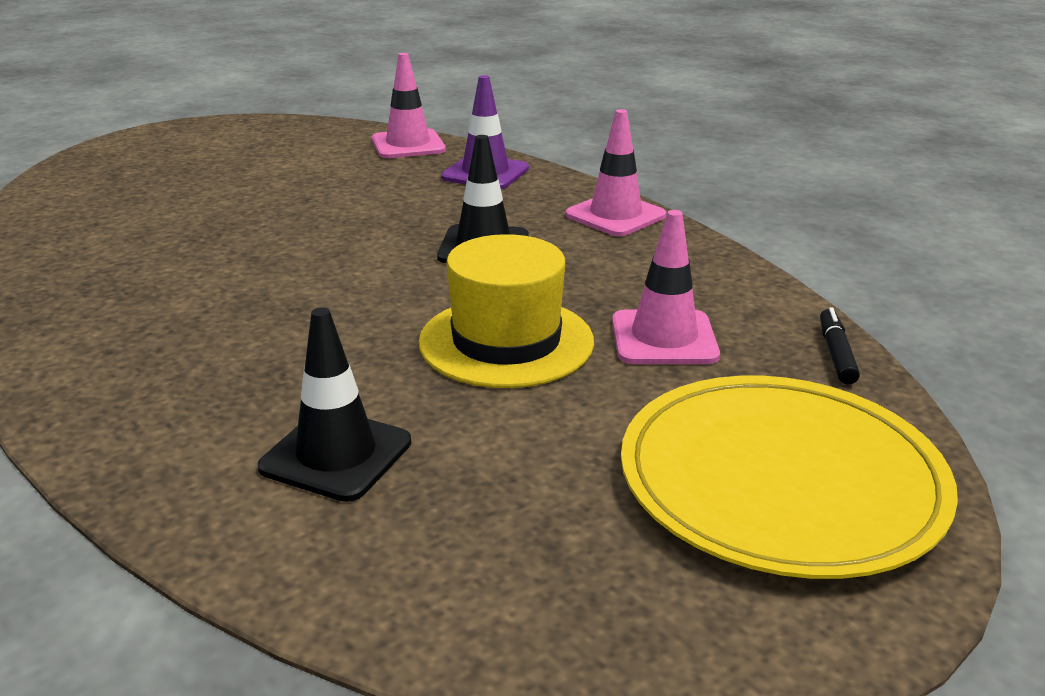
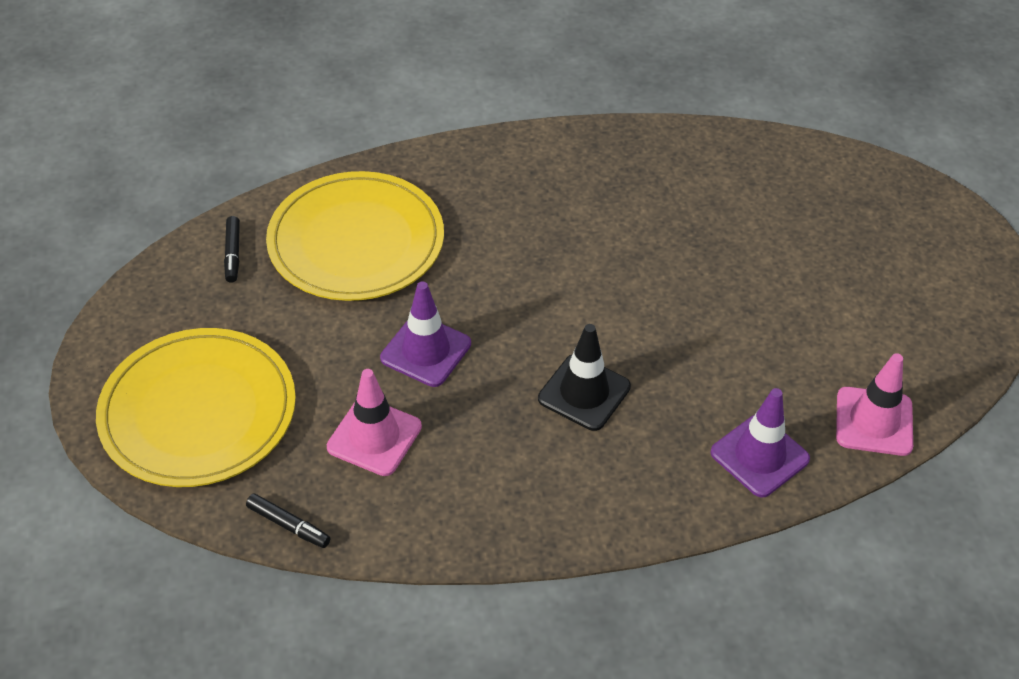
camera: 115 degrees right, 20 degrees up
(336, 455) = (356, 241): black traffic cone -> yellow plate
(446, 581) = (233, 254): none -> black marker
(506, 342) = (426, 351): yellow hat -> purple traffic cone
(615, 215) = (602, 513): pink traffic cone -> none

